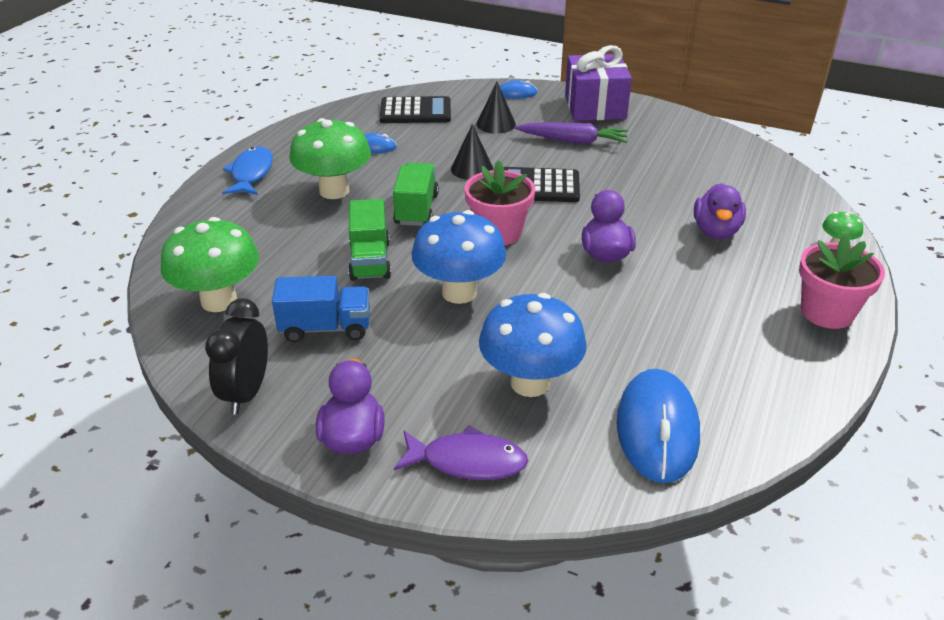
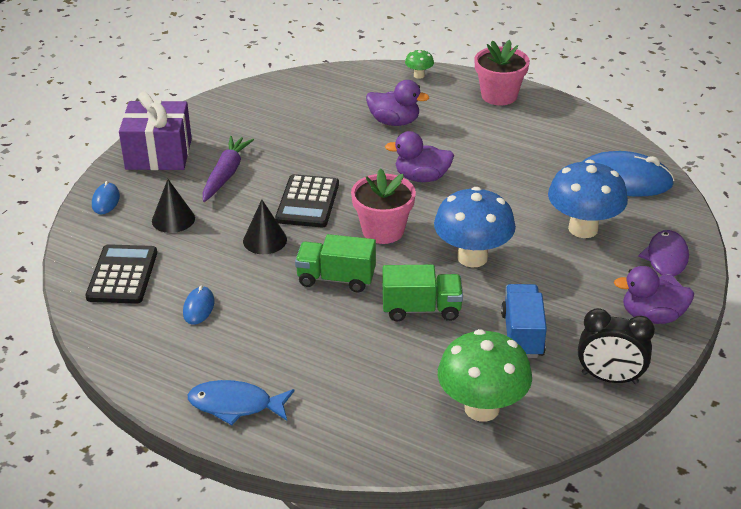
camera: 85 degrees left, 0 degrees up
(334, 191) = (289, 336): green mushroom -> none

